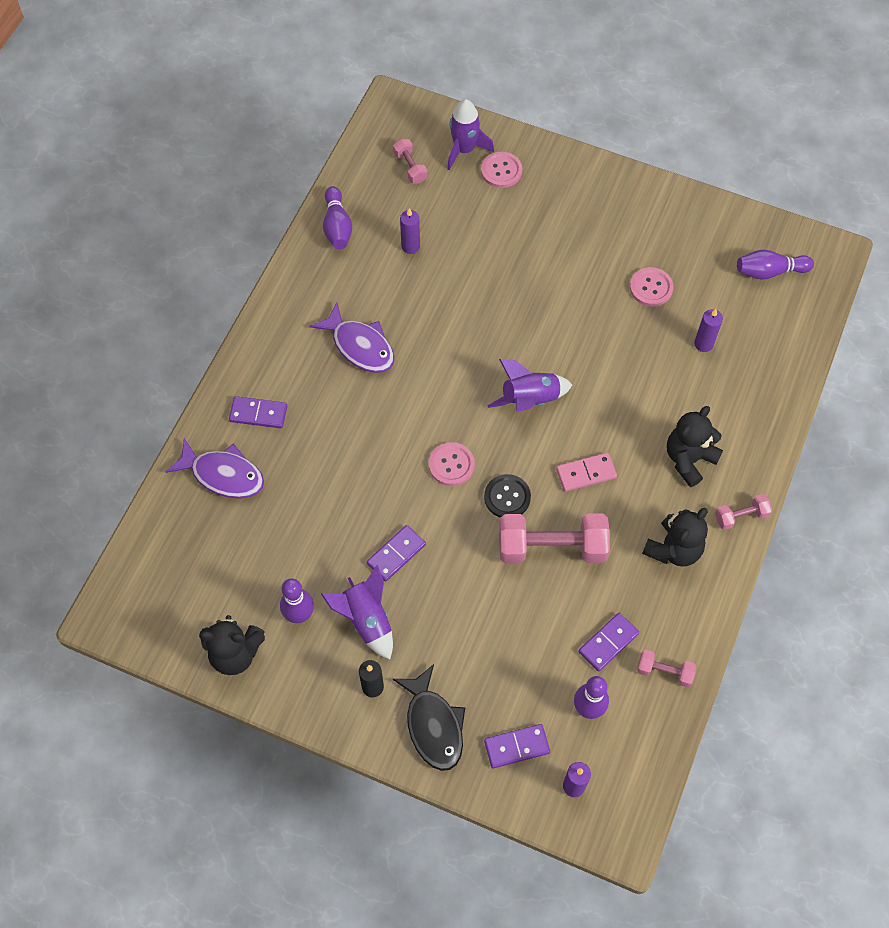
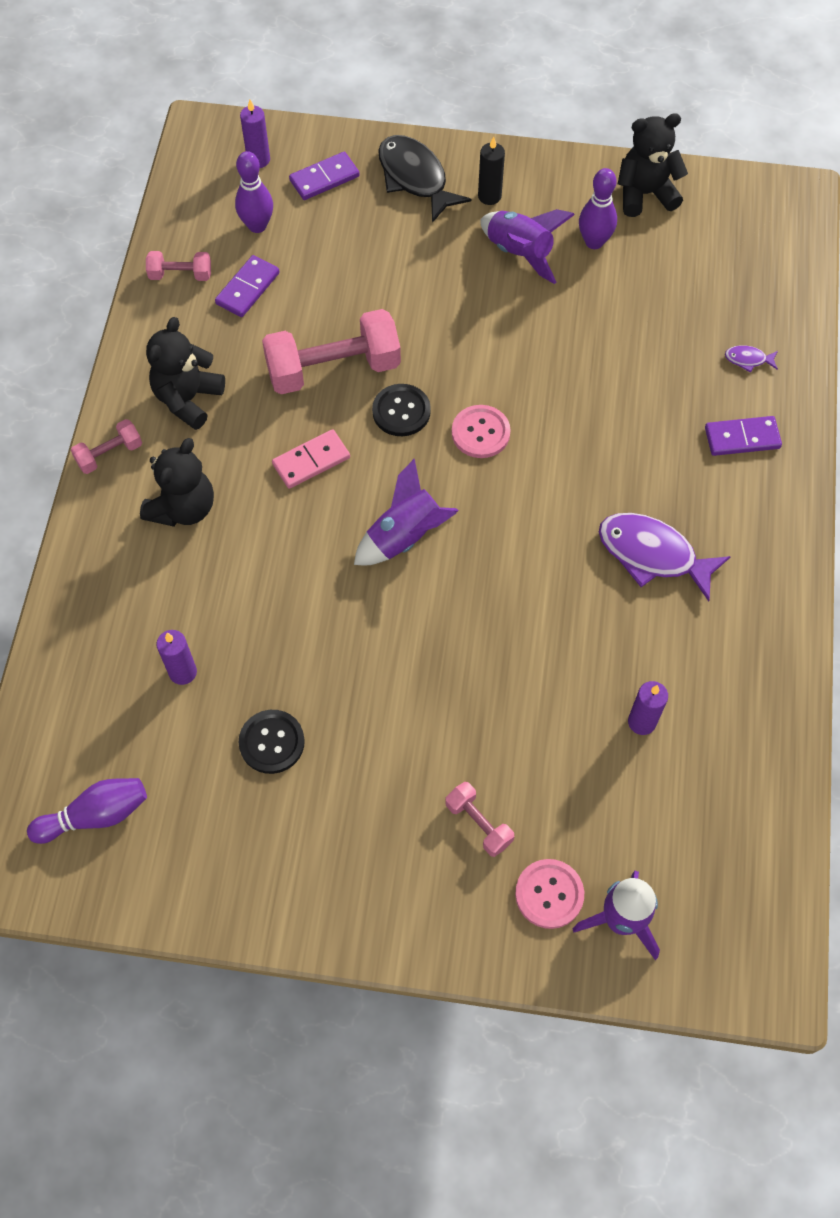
camera: 165 degrees right, 0 degrees up
(223, 475) = (748, 359): purple fish -> purple fish, size x0.44
(337, 226) = (761, 728): purple bowling pin -> none
(396, 554) = (511, 322): purple domino -> none
(410, 167) = (694, 862): pink dumbbell -> pink dumbbell (478, 823)
(651, 288) = (272, 742): pink button -> black button

